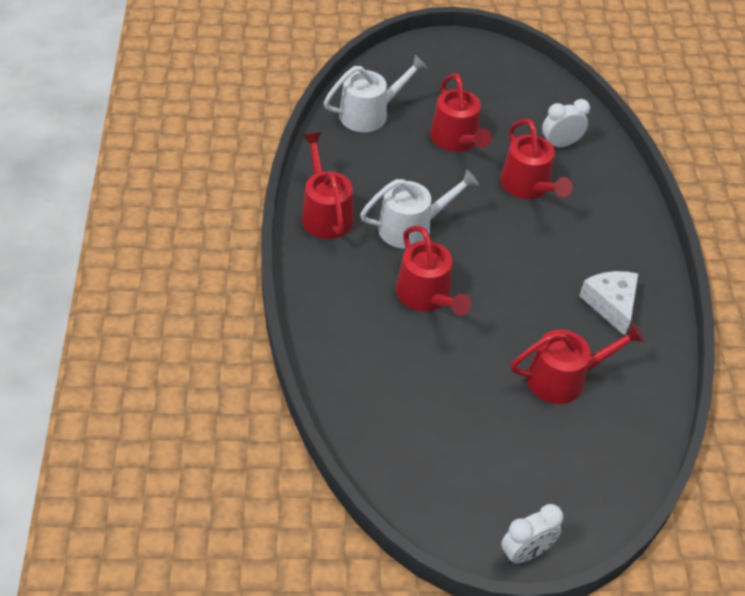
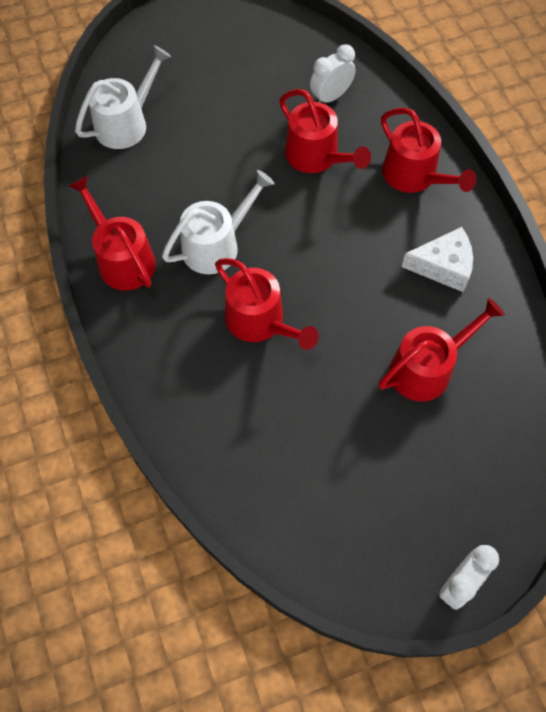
camera: 15 degrees left, 15 degrees up
(456, 140) = (226, 125): red watering can -> red watering can (414, 176)
(611, 304) = (443, 266): white cheese -> white cheese turned 120 degrees clockwise

